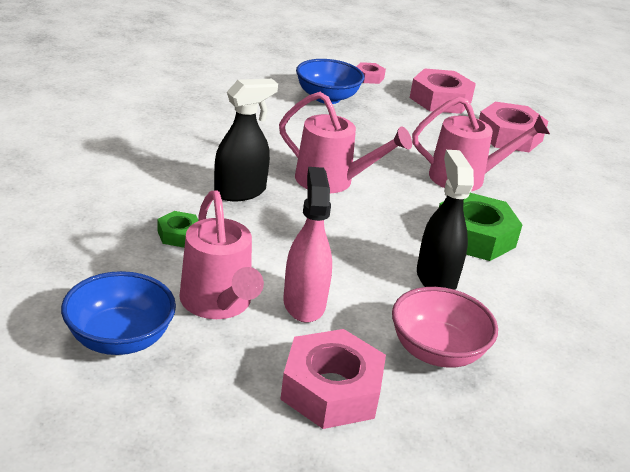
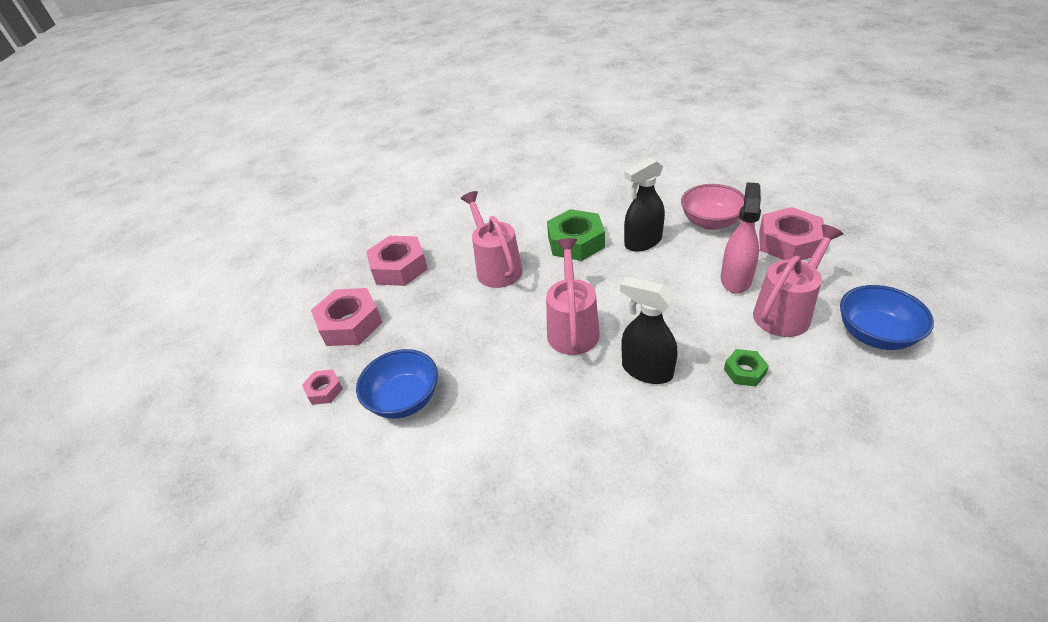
camera: 105 degrees left, 10 degrees up
(304, 303) = (735, 279): pink spray bottle -> pink spray bottle turned 135 degrees clockwise

